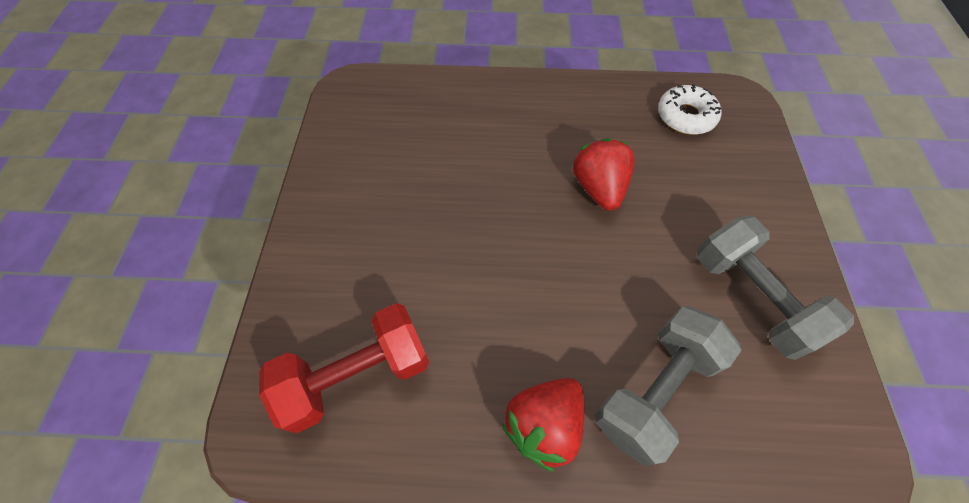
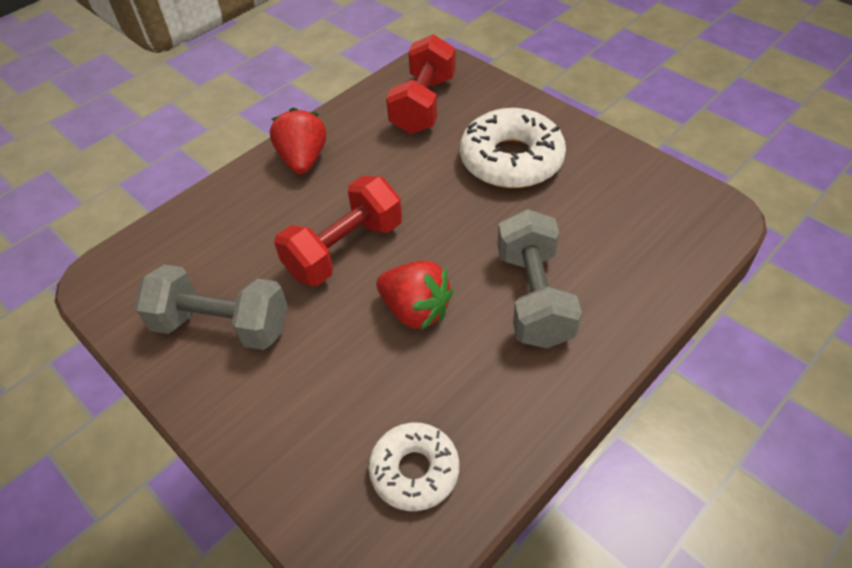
camera: 135 degrees right, 10 degrees down
(388, 234) = (511, 160): none -> white donut
(601, 277) = (345, 249): none -> red dumbbell
(654, 390) = (252, 219): grey dumbbell -> grey dumbbell (533, 297)

